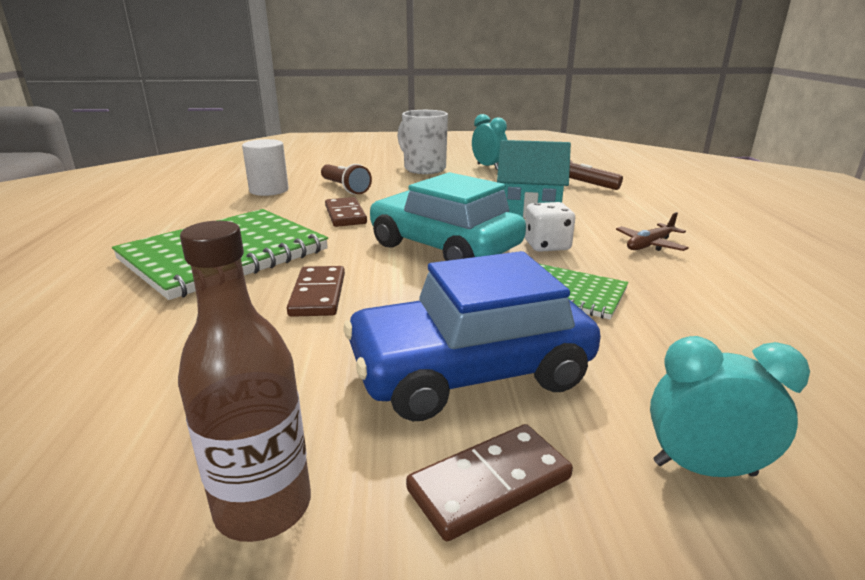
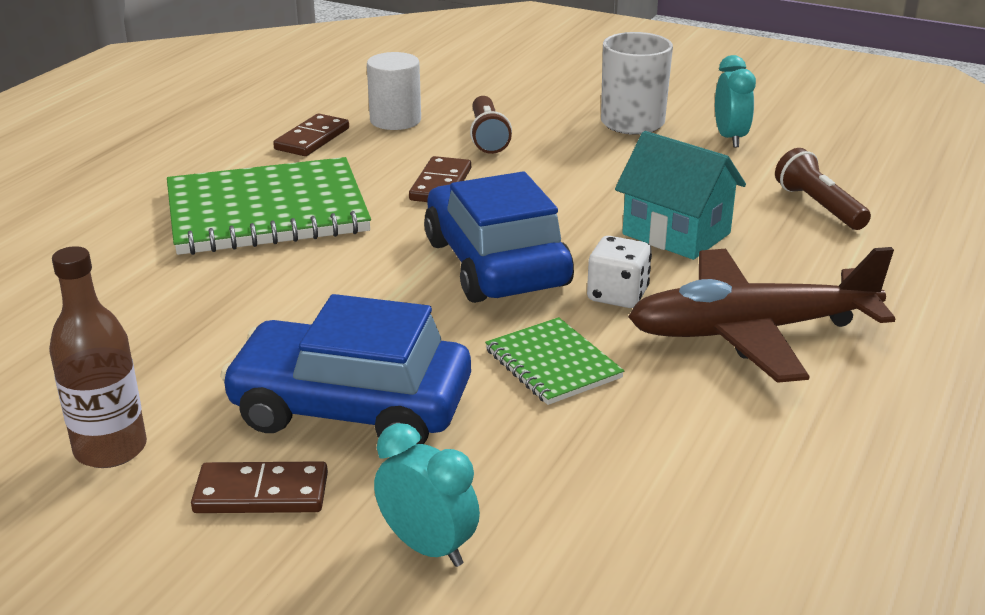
camera: 30 degrees right, 5 degrees up
(318, 294) = (307, 287): brown domino -> brown domino (312, 139)
(444, 247) = (496, 263): turquoise car -> blue car
(650, 245) = (751, 331): brown plane -> brown plane, size x2.31

